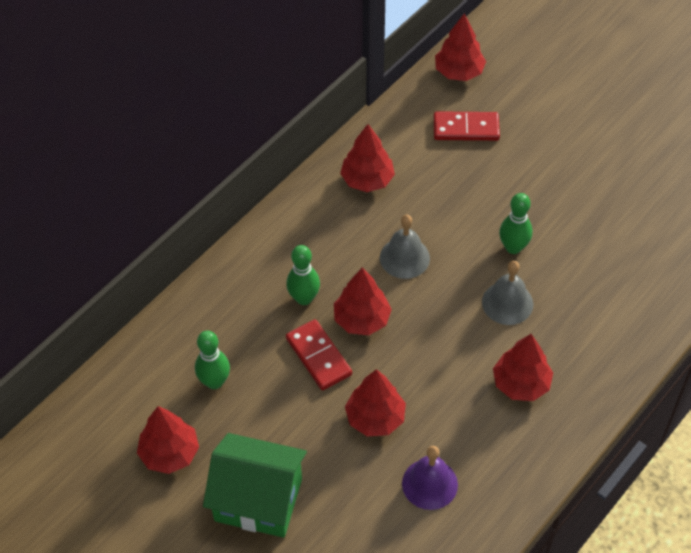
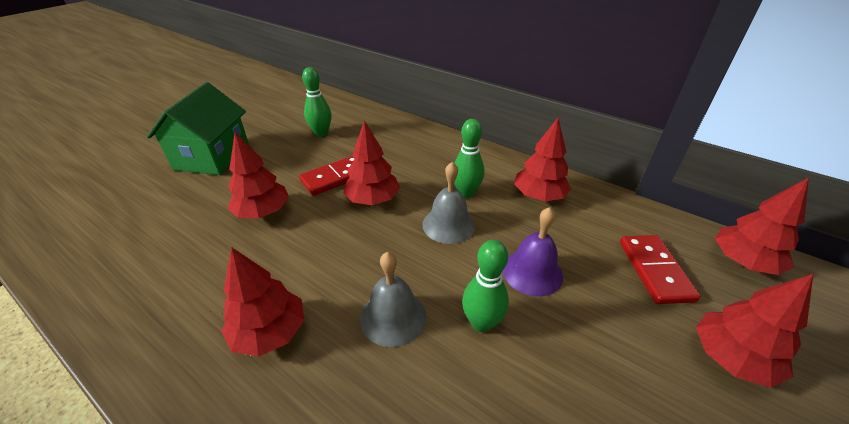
camera: 85 degrees right, 15 degrees down
(170, 453) = (268, 121): red tree -> red tree (731, 358)
(304, 298) = (396, 167): green bowling pin -> green bowling pin (466, 193)
(429, 484) = (174, 251): purple bell -> purple bell (532, 272)

